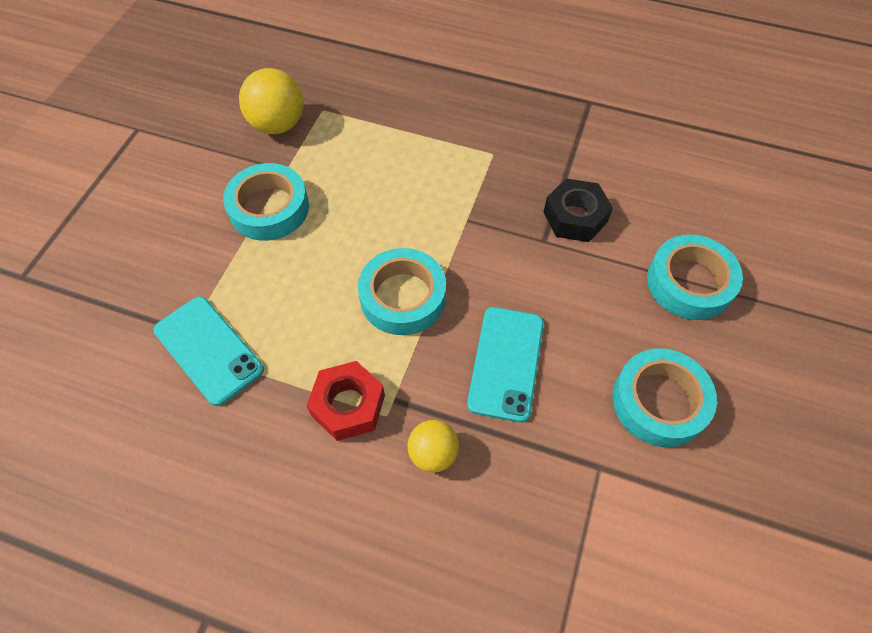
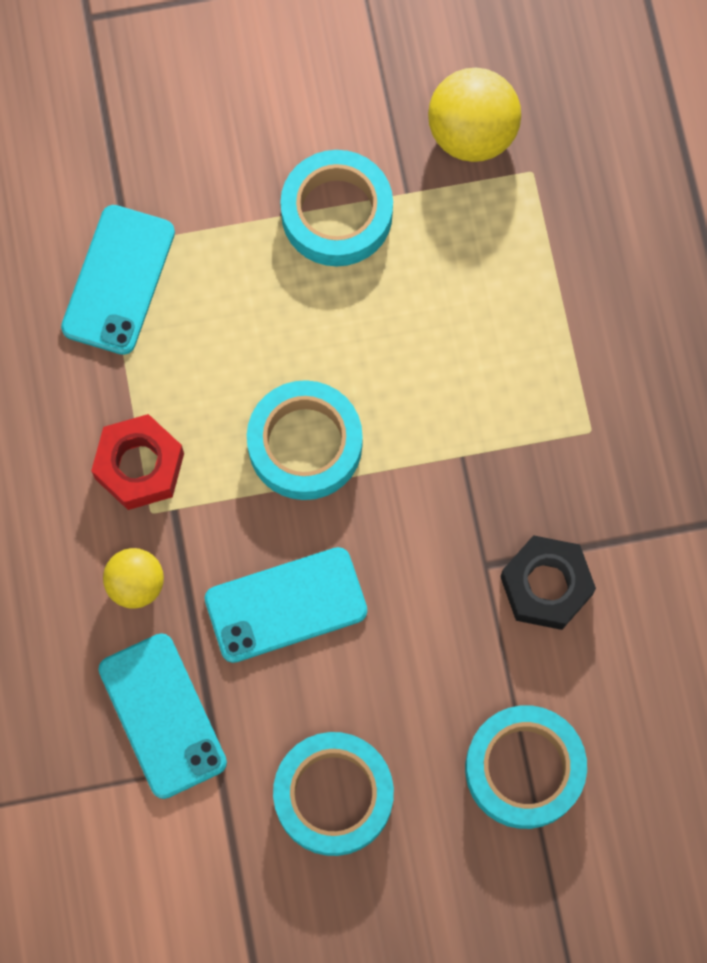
camera: 60 degrees right, 15 degrees up
(544, 487) = (163, 715): none -> turquoise phone

